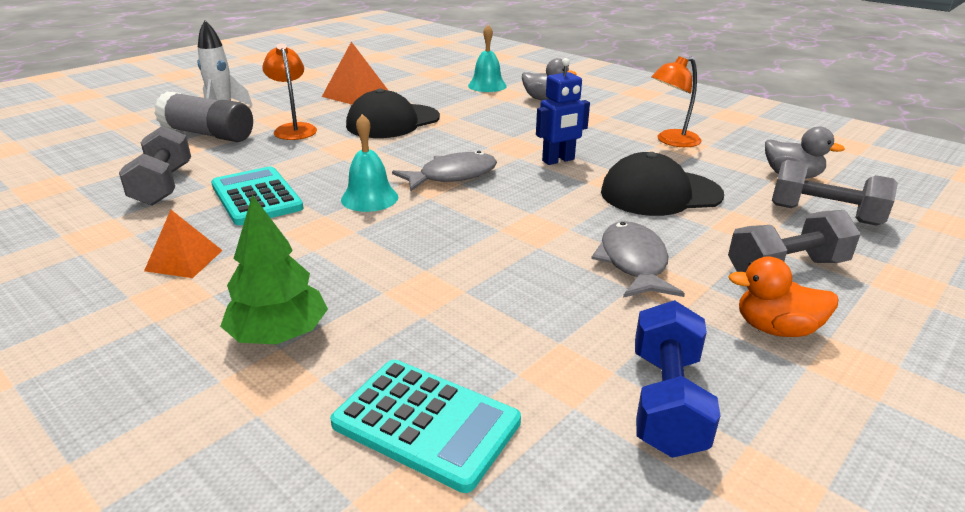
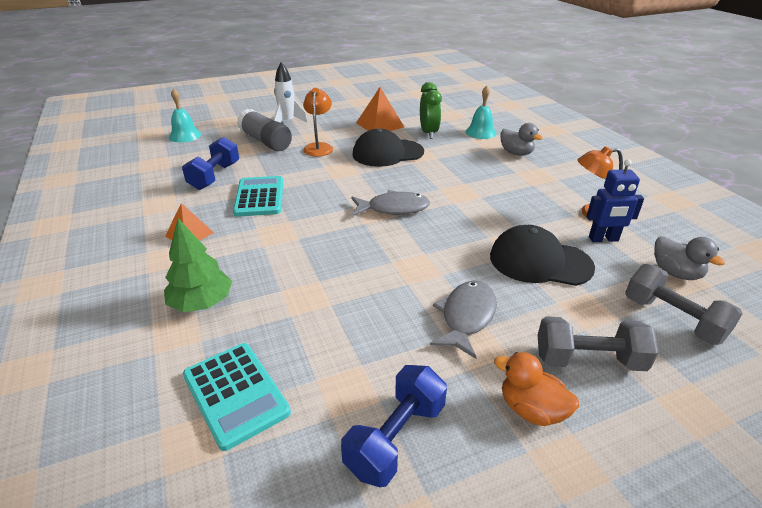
camera: 25 degrees right, 5 degrees up
(163, 185) = (215, 176): grey dumbbell -> blue dumbbell
(369, 198) = (326, 214): turquoise bell -> turquoise bell (185, 135)
(426, 95) = (428, 133): none -> green clock
(558, 160) = (482, 212): blue robot -> blue robot (603, 239)

